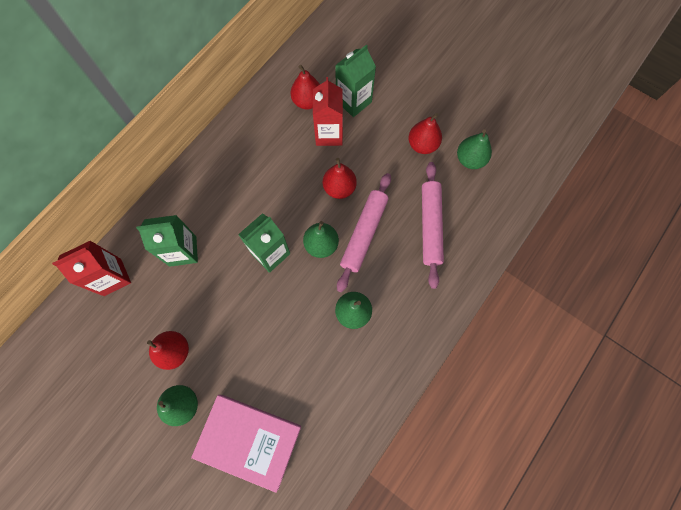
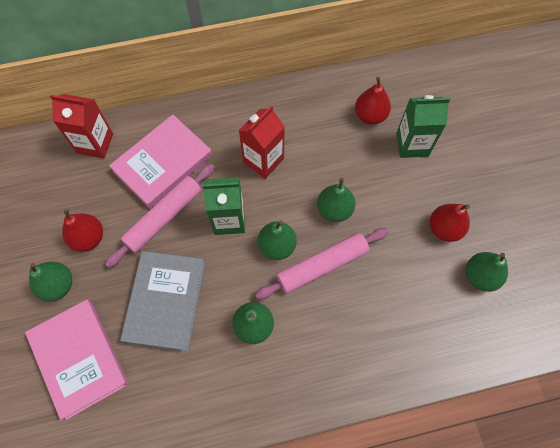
camera: 40 degrees right, 5 degrees down
(183, 251) = (163, 163): green carton -> pink book
(276, 348) = (165, 302): none -> grey book
(329, 134) = (365, 156): red carton -> red carton (263, 160)
(339, 188) = (334, 210): red pear -> green pear
(430, 226) = (388, 306): pink rolling pin -> pink rolling pin (164, 217)

